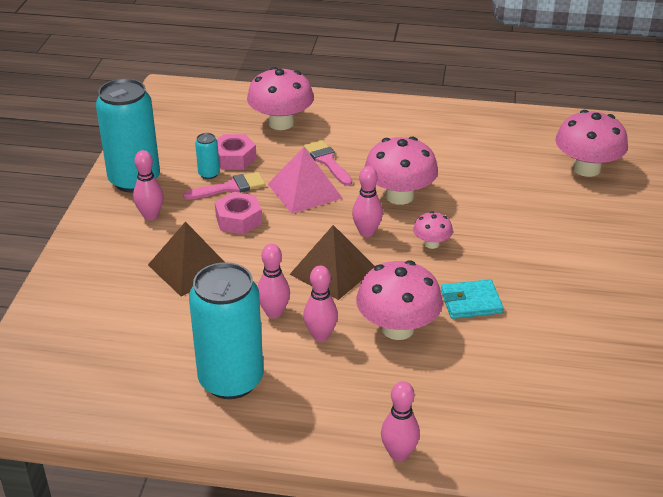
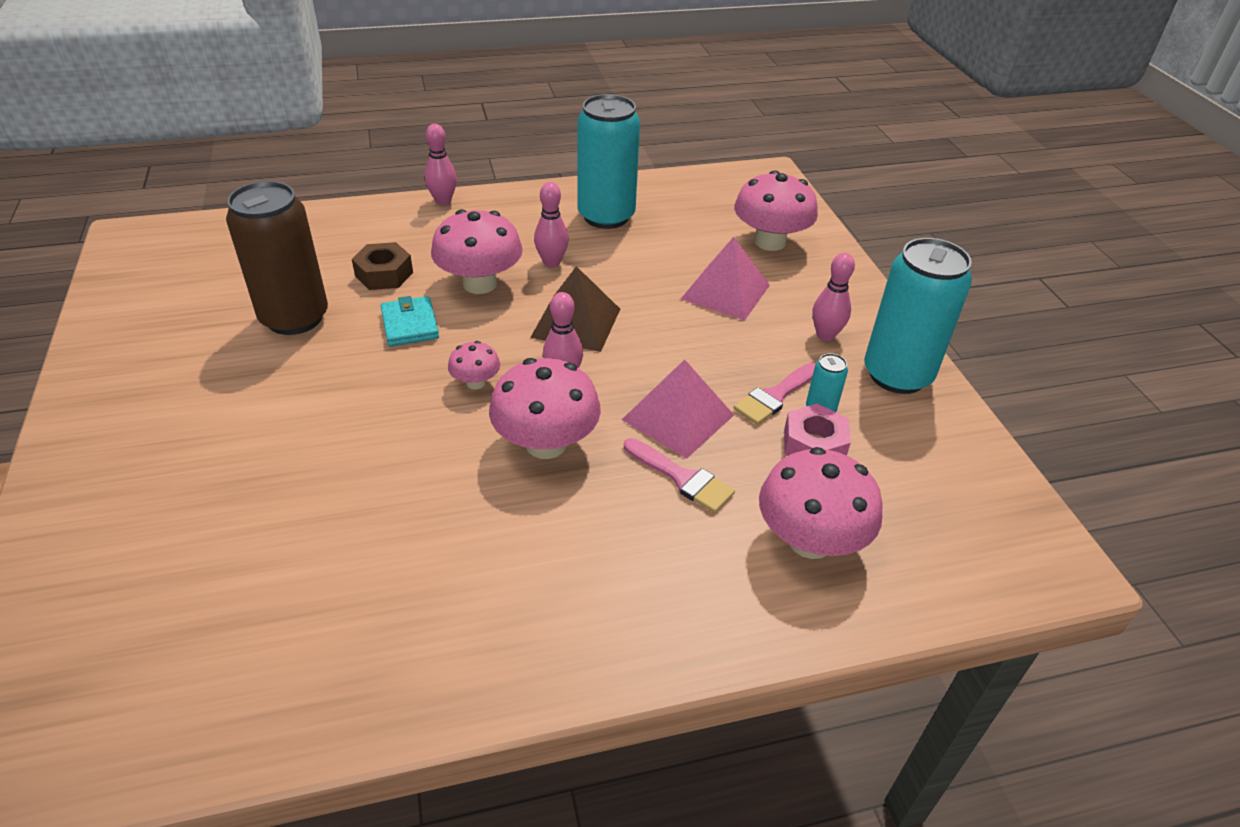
camera: 155 degrees right, 5 degrees up
(190, 268) = (725, 291): brown pyramid -> pink pyramid
(238, 220) = (725, 355): pink nut -> none
(274, 312) = (608, 271): pink bowling pin -> none
(471, 302) = (410, 325): turquoise wallet -> turquoise wallet turned 75 degrees counterclockwise
(485, 361) = (384, 274): none -> brown nut
(570, 333) = (294, 318): none -> brown can
(586, 169) = (251, 589): pink mushroom -> pink mushroom (770, 242)

